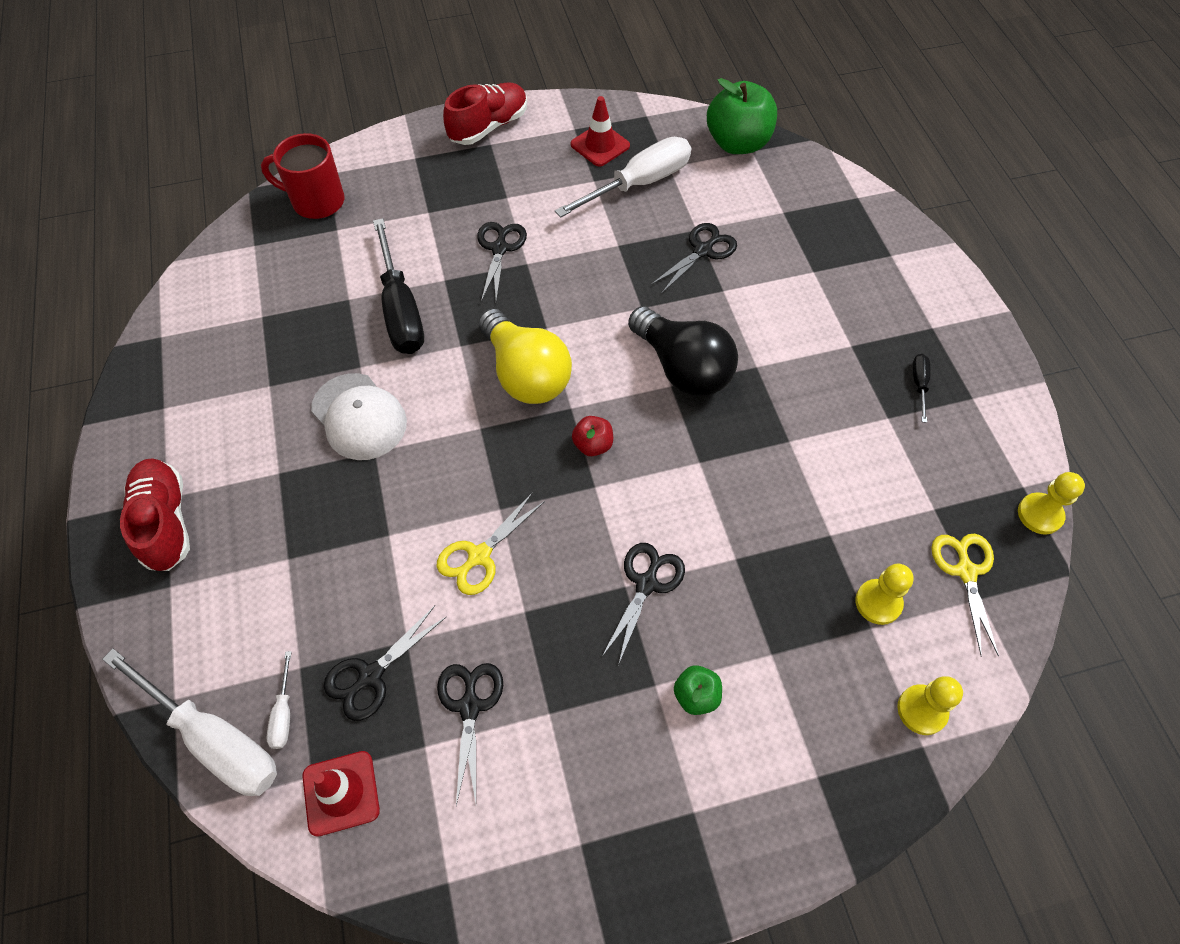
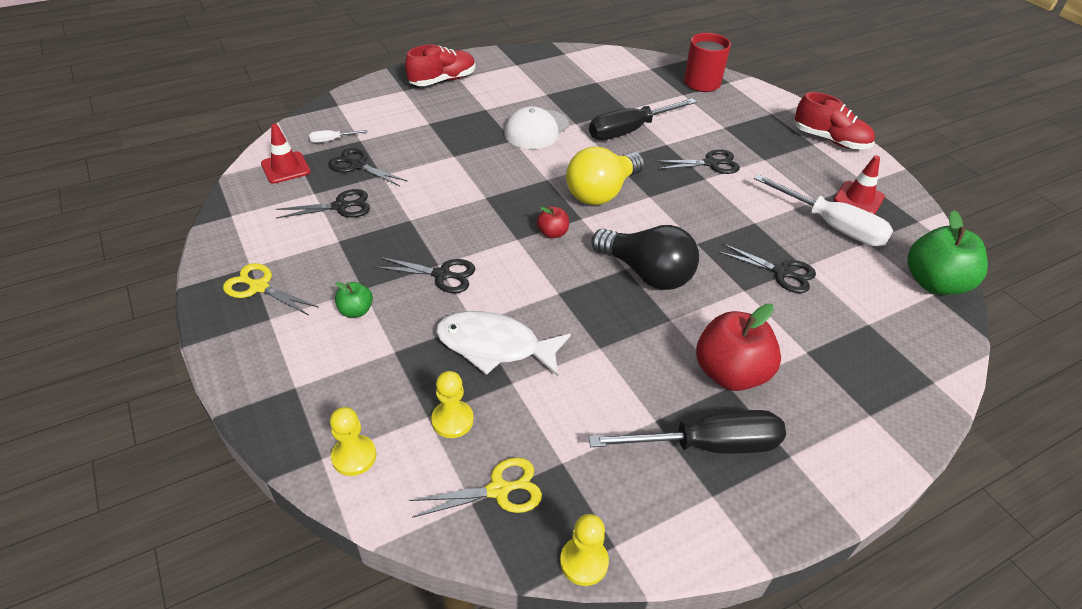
camera: 75 degrees right, 15 degrees down
(214, 739) = (316, 121): white screwdriver -> none
(479, 556) = (447, 194): yellow scissors -> yellow scissors (259, 287)
(682, 368) = (646, 273): black light bulb -> black light bulb turned 90 degrees counterclockwise
(776, 543) = (494, 346): none -> white fish
(835, 339) = (730, 373): none -> red apple
(919, 384) = (707, 445): black screwdriver -> black screwdriver, size x2.29

